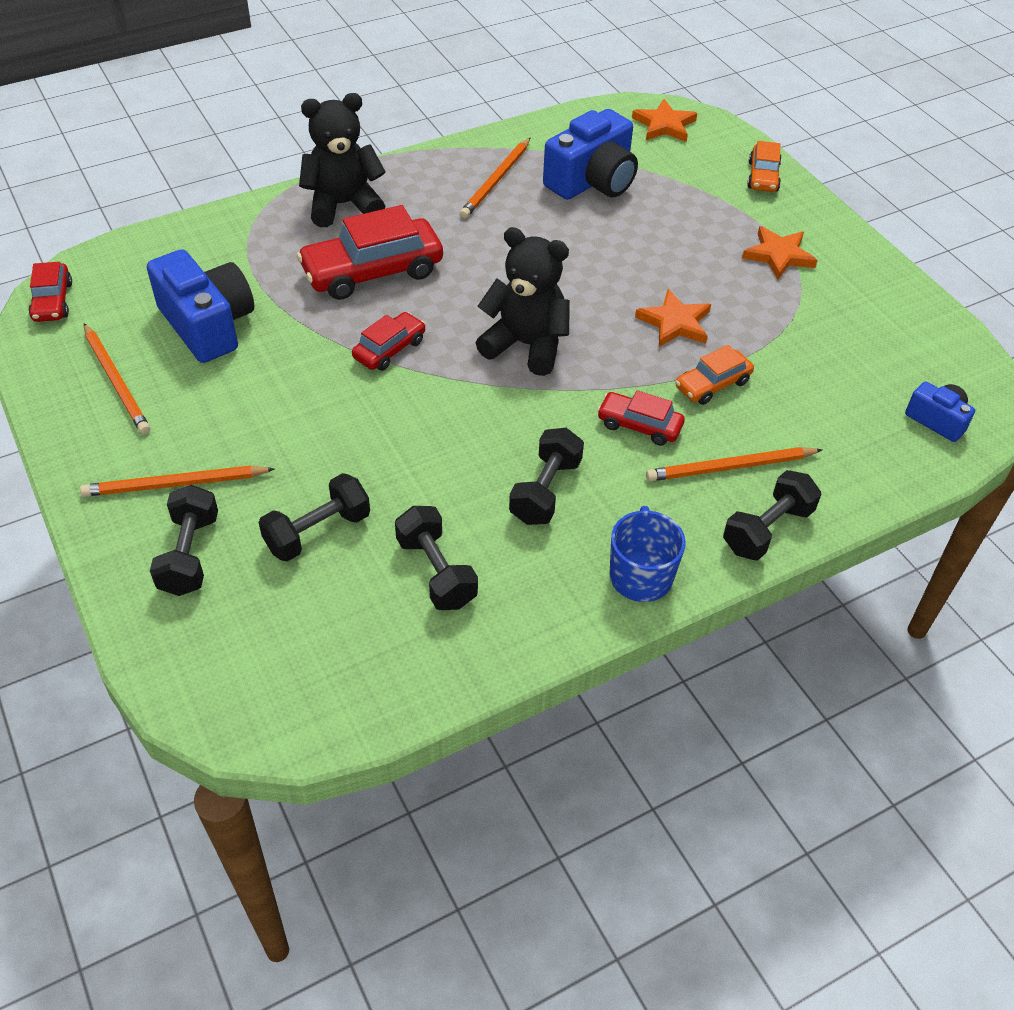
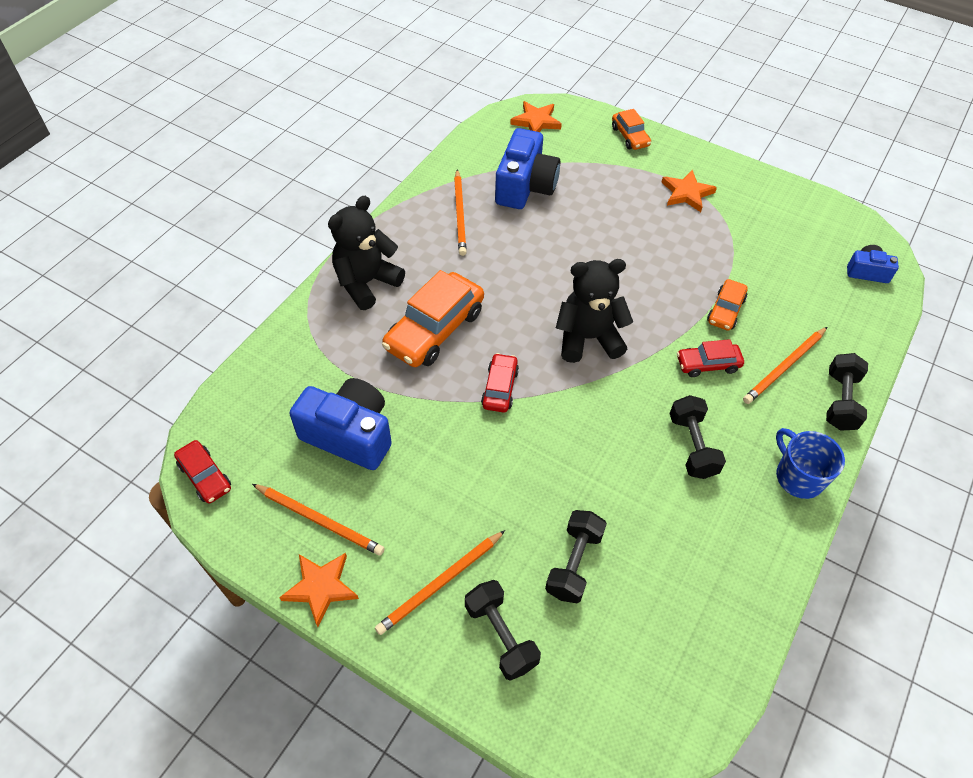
camera: 30 degrees left, 5 degrees up
(372, 271) = (434, 329): red car -> orange car
(436, 572) = (676, 548): black dumbbell -> none
(674, 323) = (666, 274): orange star -> orange star (321, 587)

